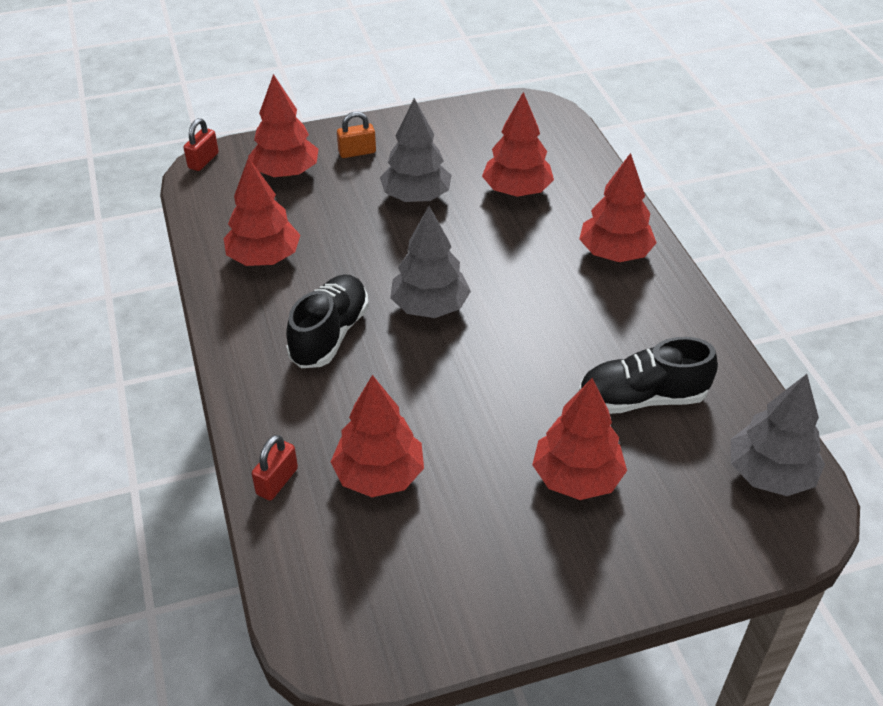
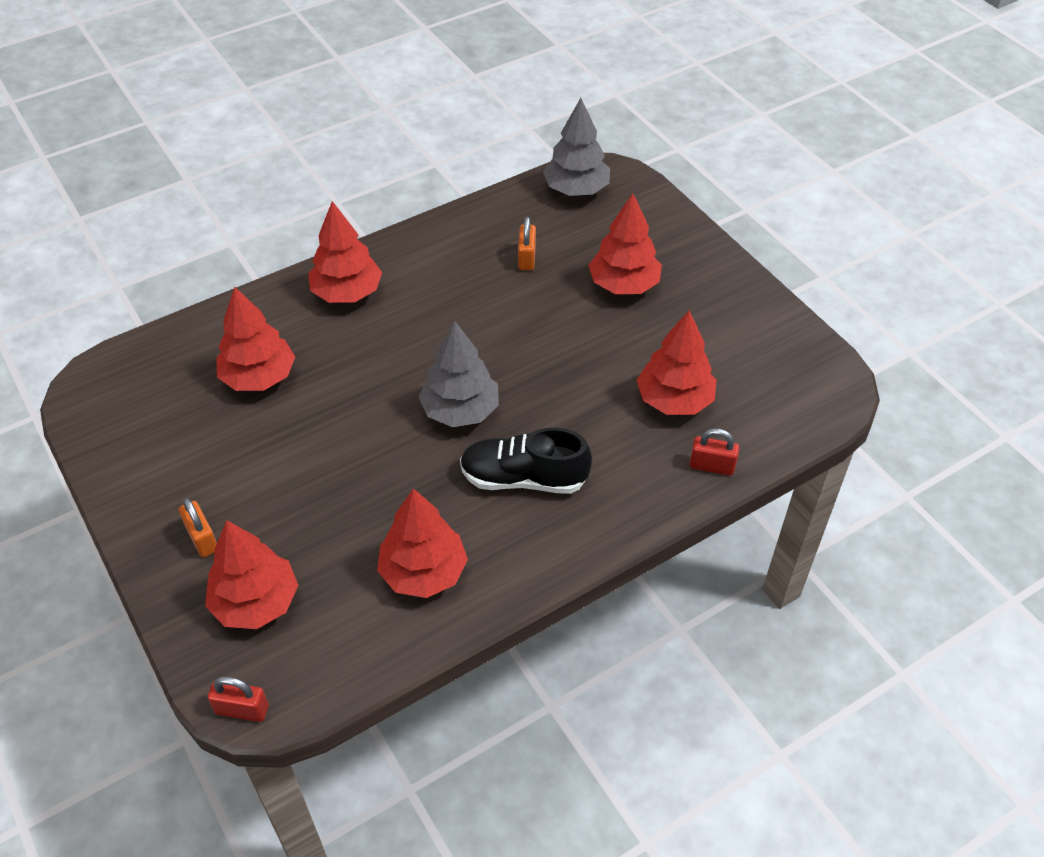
camera: 105 degrees left, 5 degrees up
(416, 197) = (284, 460): grey tree -> none
(642, 398) = (526, 258): black shoe -> orange padlock

